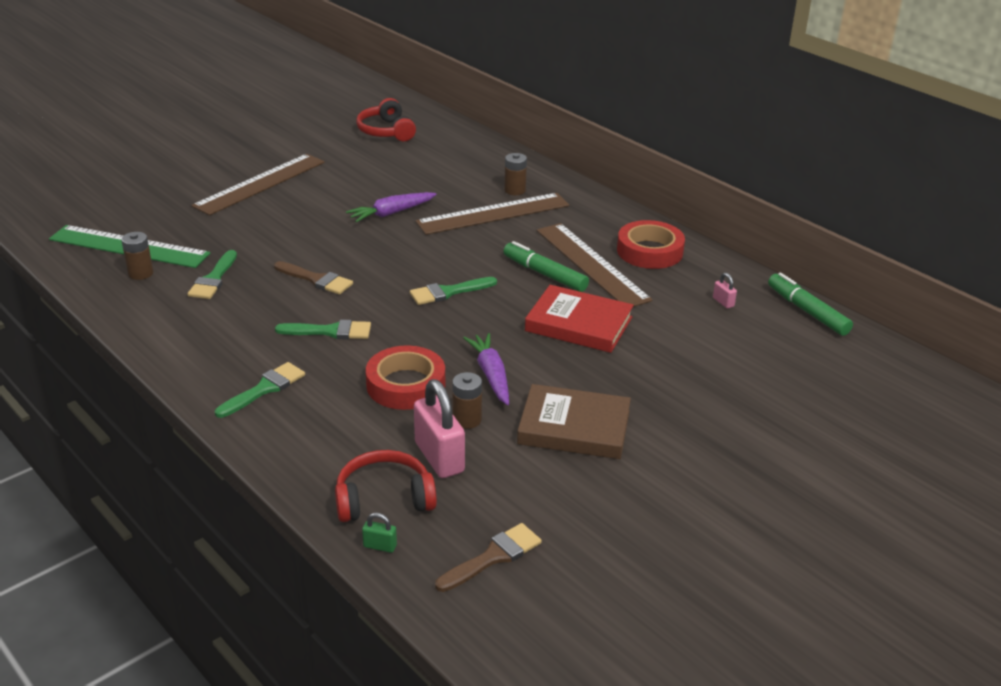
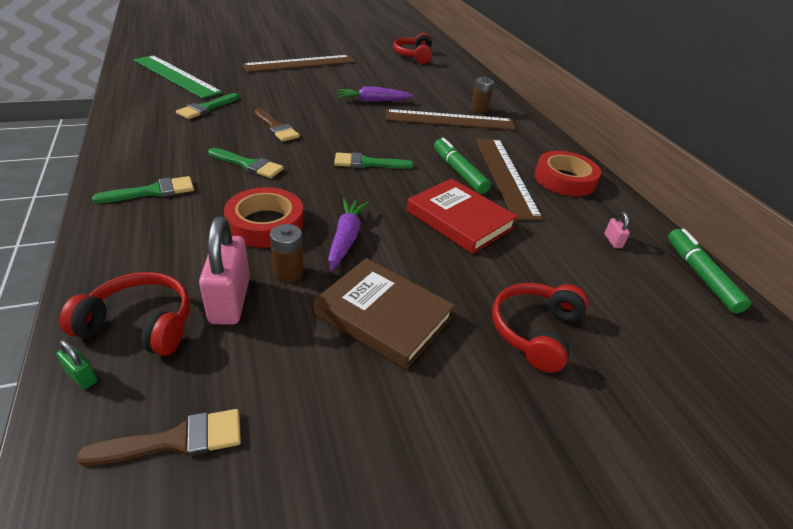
camera: 20 degrees right, 5 degrees up
(140, 273) = (164, 92): brown battery -> none
(699, 400) = (535, 331): none -> red headphones

